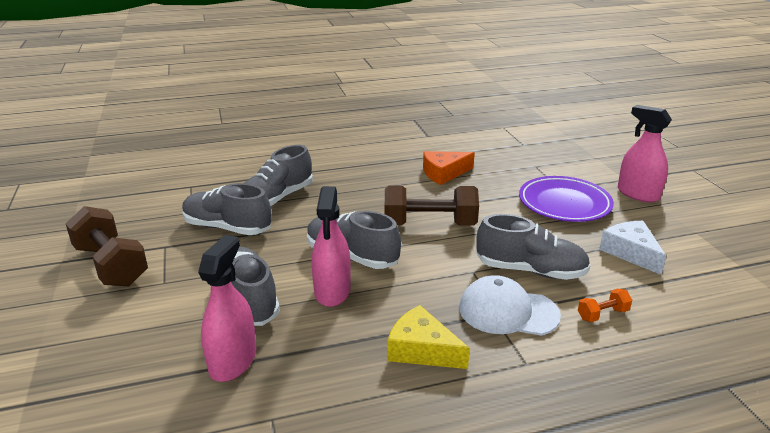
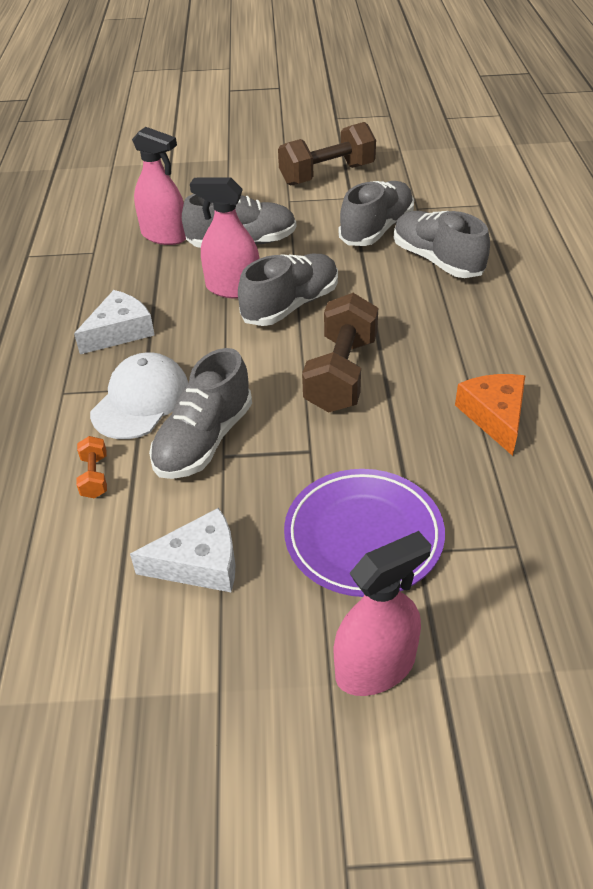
camera: 105 degrees right, 15 degrees up
(422, 350) = (119, 331): yellow cheese -> white cheese

